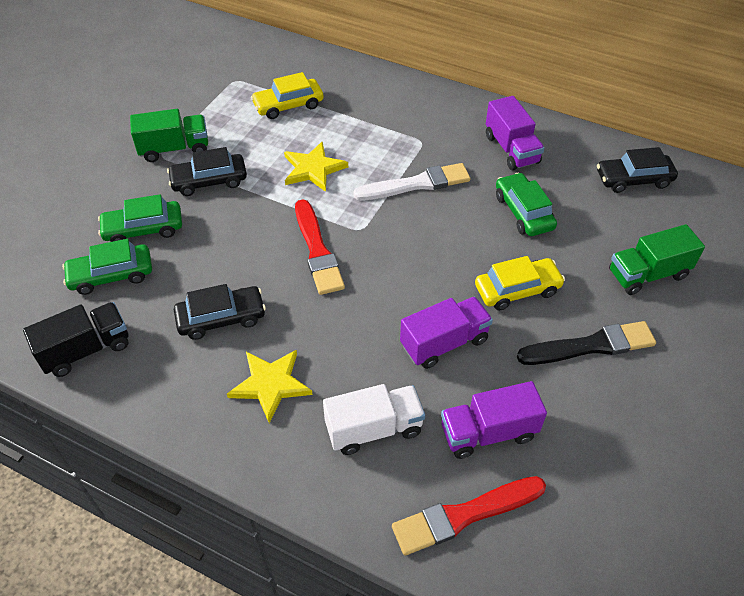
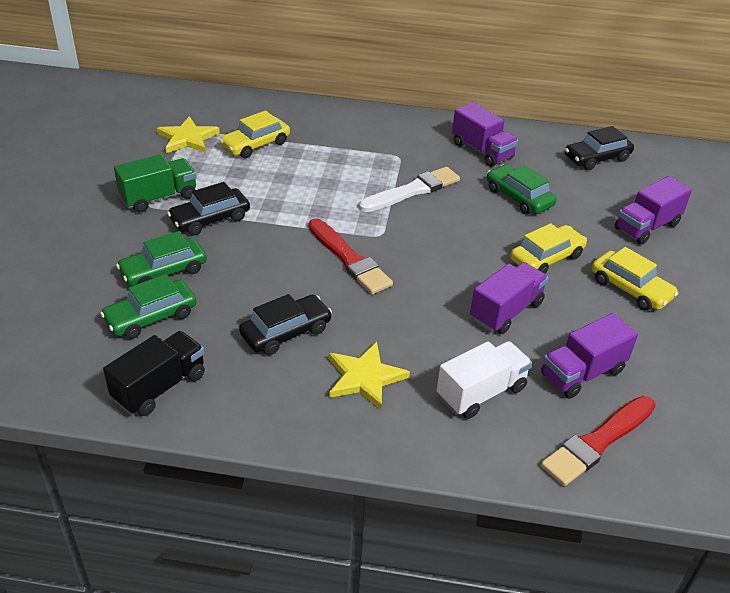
camera: 20 degrees left, 10 degrees down
(313, 169) = (309, 193): yellow star -> yellow star (188, 138)
(590, 346) = (630, 289): black brush -> yellow car
(647, 274) = (646, 226): green truck -> purple truck

